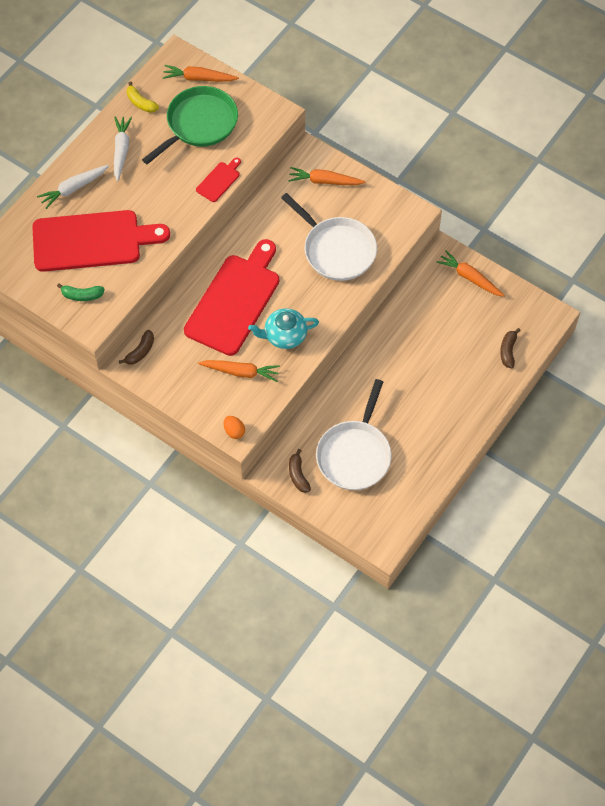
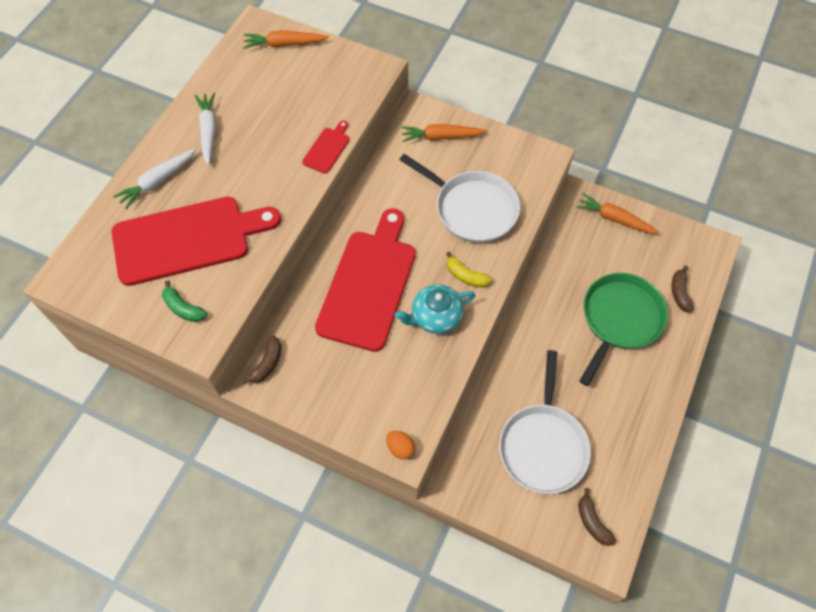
camera: 10 degrees left, 0 degrees up
(82, 295) = (183, 308): green banana -> green banana turned 45 degrees clockwise
(141, 103) = (223, 78): yellow banana -> yellow banana (466, 276)
(199, 124) = (293, 91): green pan -> green pan (619, 319)
(241, 372) = (393, 370): orange carrot -> none
(298, 475) = (482, 483): brown banana -> brown banana (592, 521)

